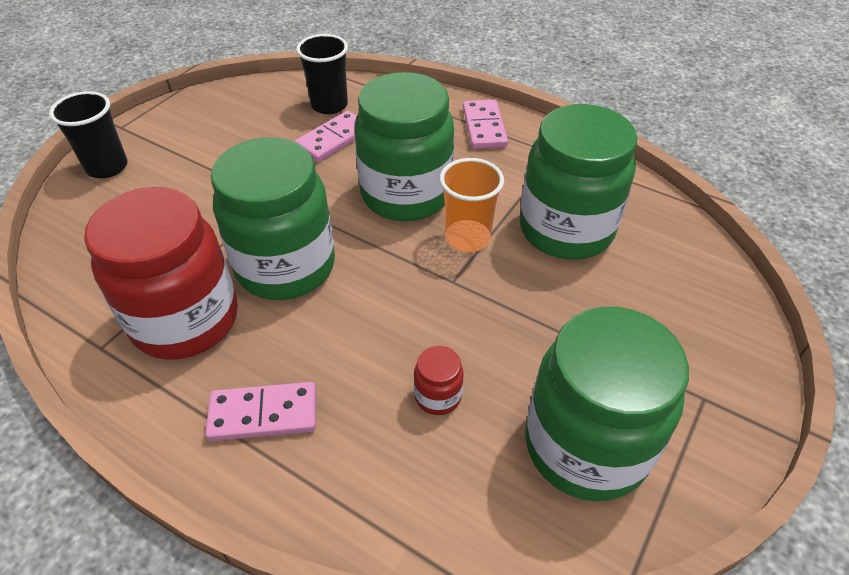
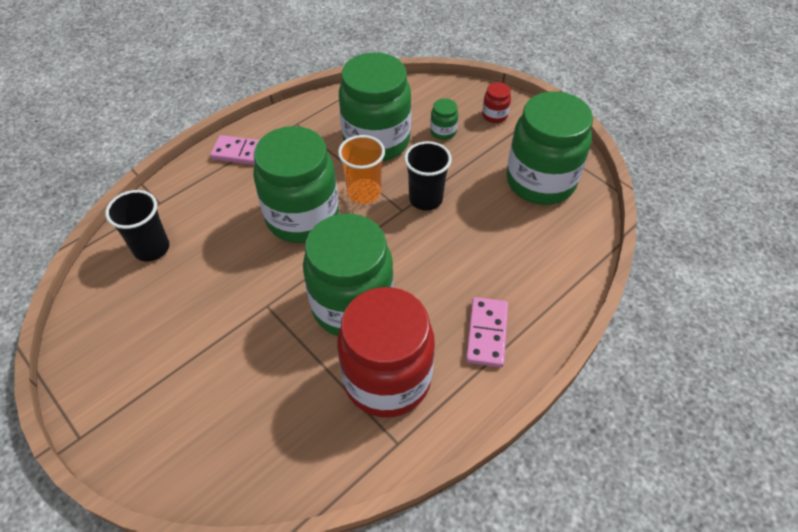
camera: 75 degrees left, 5 degrees up
(107, 167) = (148, 449): black cup -> black cup (425, 199)
(334, 139) = (206, 252): pink domino -> none
(437, 396) = (494, 238): red jar -> red jar (494, 115)
(627, 297) = (443, 132): none -> green jar

